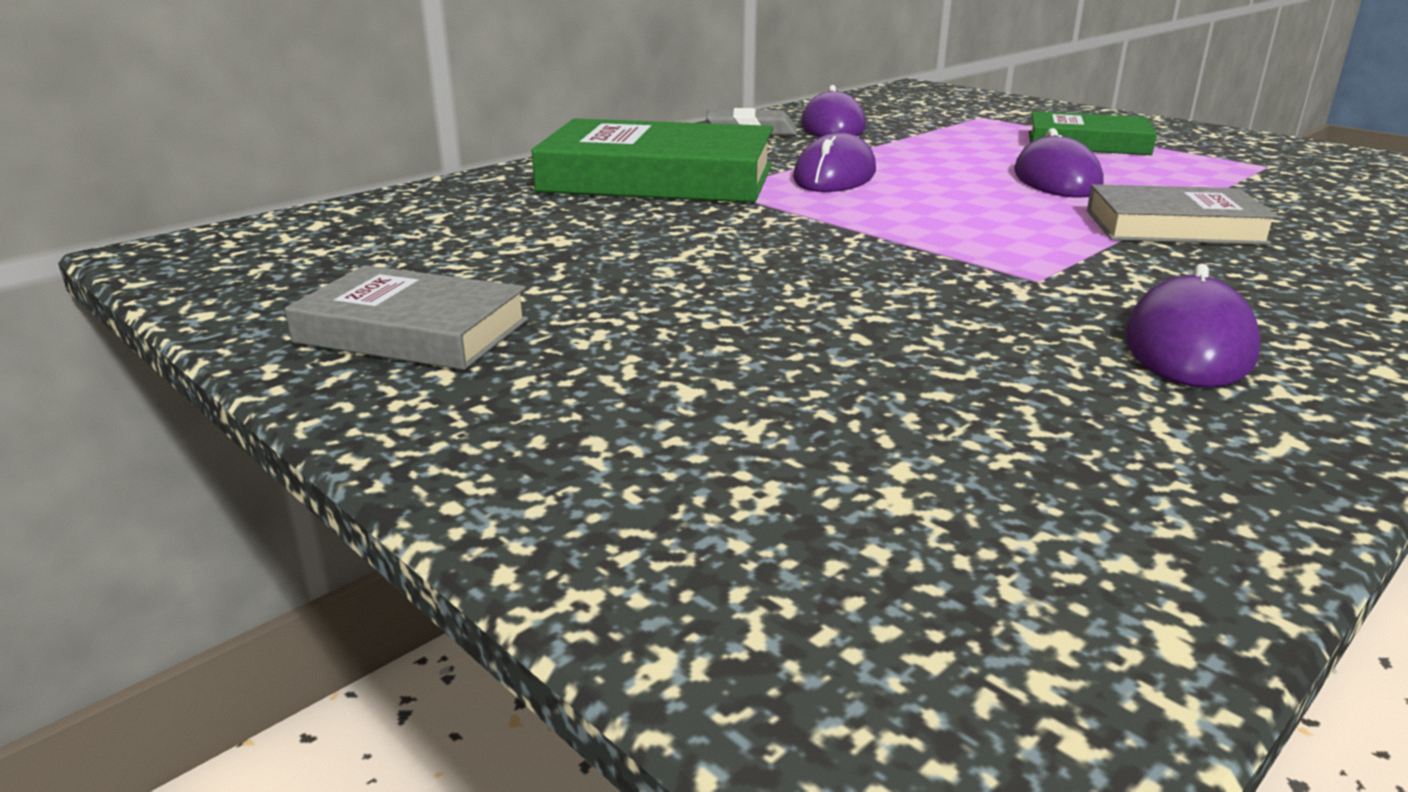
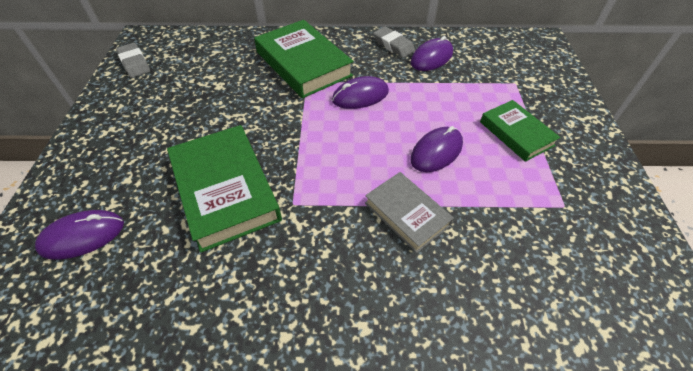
camera: 45 degrees right, 25 degrees up
(257, 280) = (134, 63): none -> grey eraser
(412, 331) = (124, 110): grey book -> none
(907, 313) = (225, 190): none -> green book
(1188, 345) = (260, 271): purple mouse -> purple mouse (82, 236)

